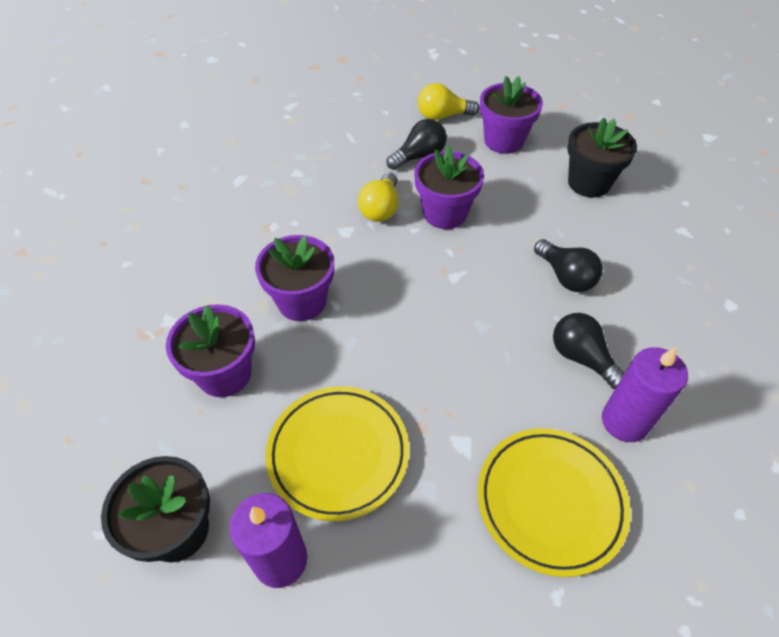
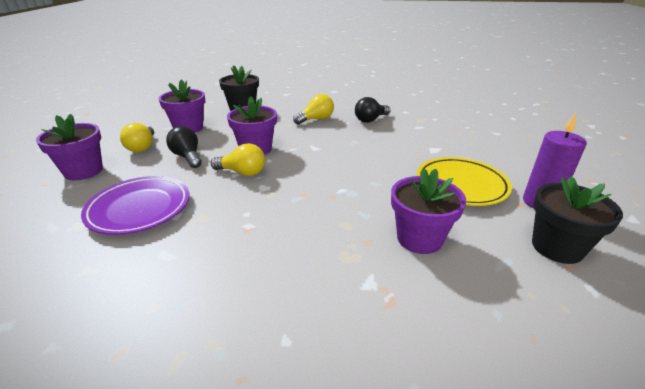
camera: 90 degrees left, 20 degrees down
(302, 301) = (339, 204): purple flower pot -> purple flower pot (83, 171)
(311, 147) = (139, 208): none -> purple plate
(550, 501) = (454, 131): yellow plate -> none
(565, 276) = (316, 119): black light bulb -> yellow light bulb
(624, 421) = (404, 114): purple candle -> none

